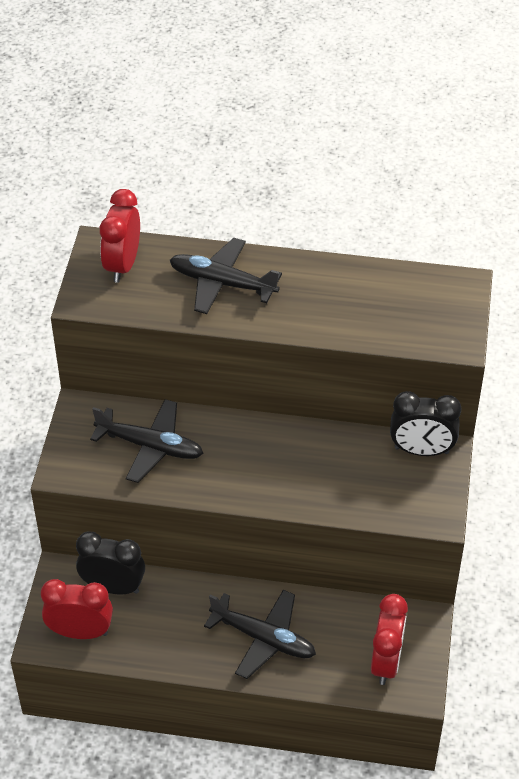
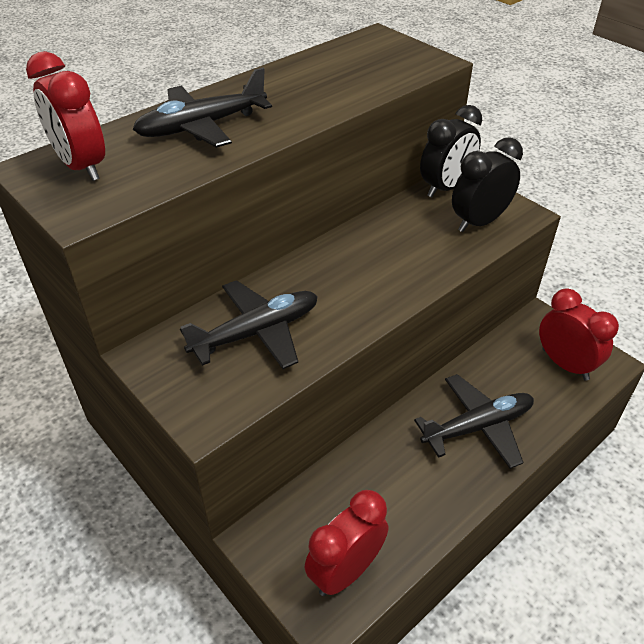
camera: 50 degrees left, 5 degrees down
(113, 587) = (317, 504): black clock -> black clock (479, 222)

